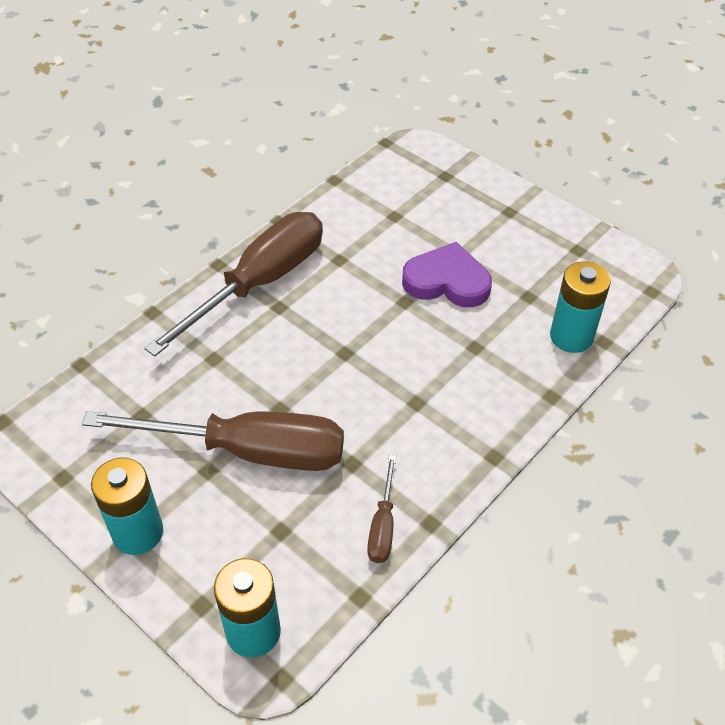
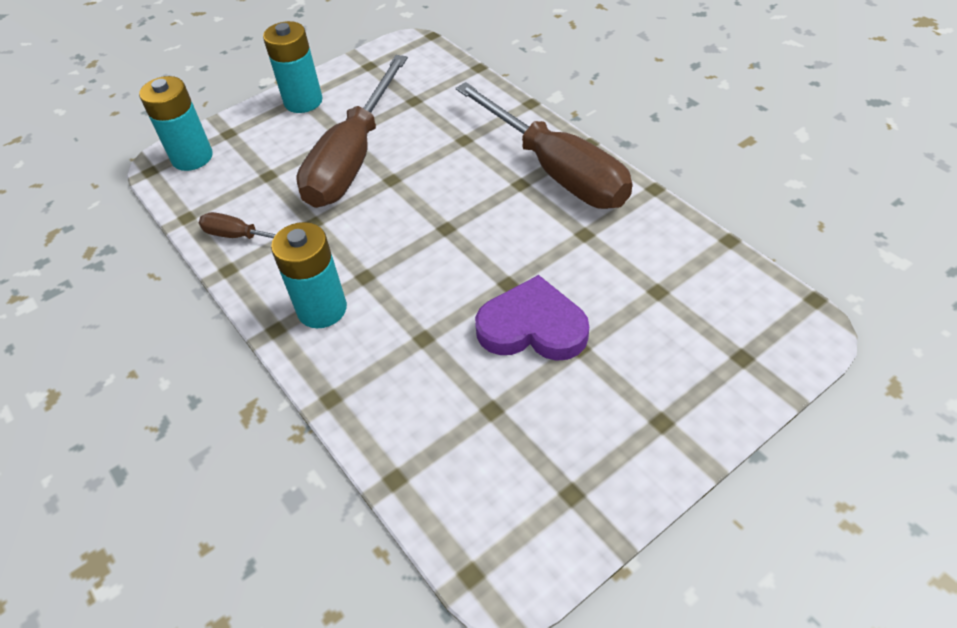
camera: 105 degrees right, 0 degrees up
(447, 281) = (532, 327): purple heart -> purple heart turned 105 degrees counterclockwise
(571, 336) = (412, 441): turquoise battery -> turquoise battery (322, 309)

